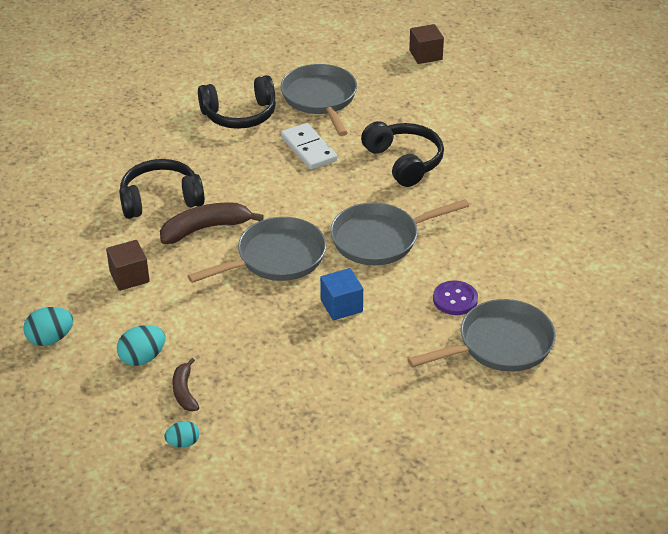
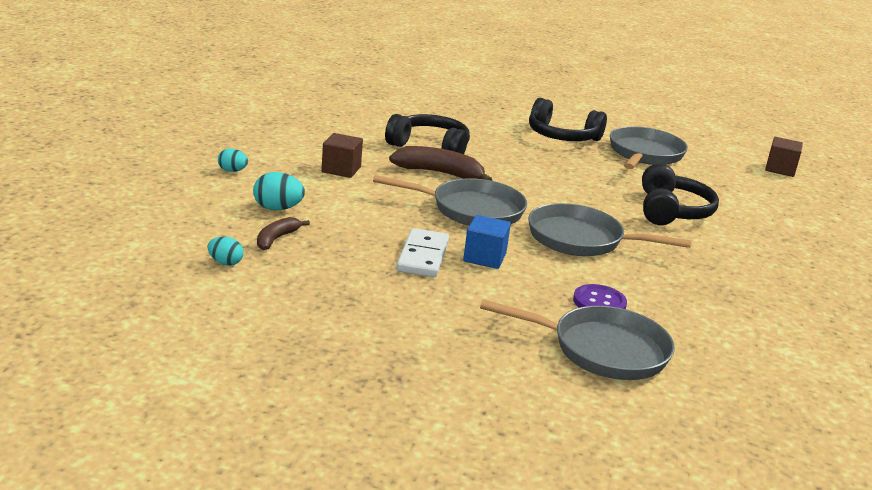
camera: 35 degrees right, 15 degrees down
(50, 339) = (232, 171): turquoise egg -> turquoise egg, size x0.65
(308, 149) = (593, 172): white domino -> white domino (423, 256)

